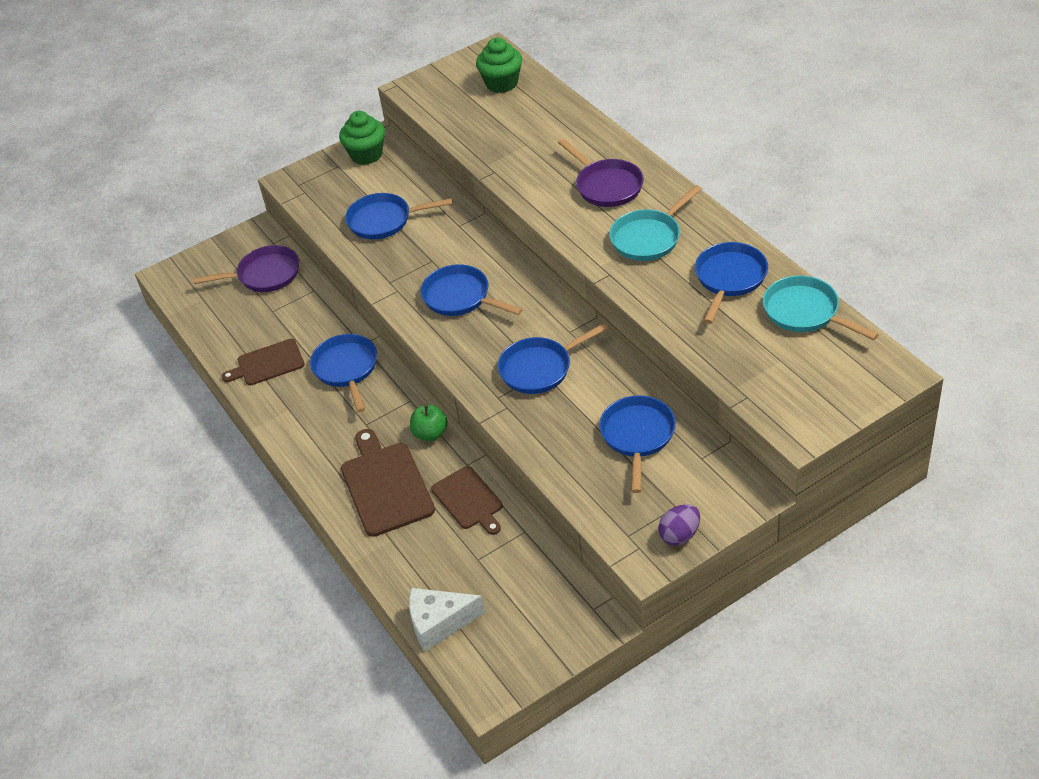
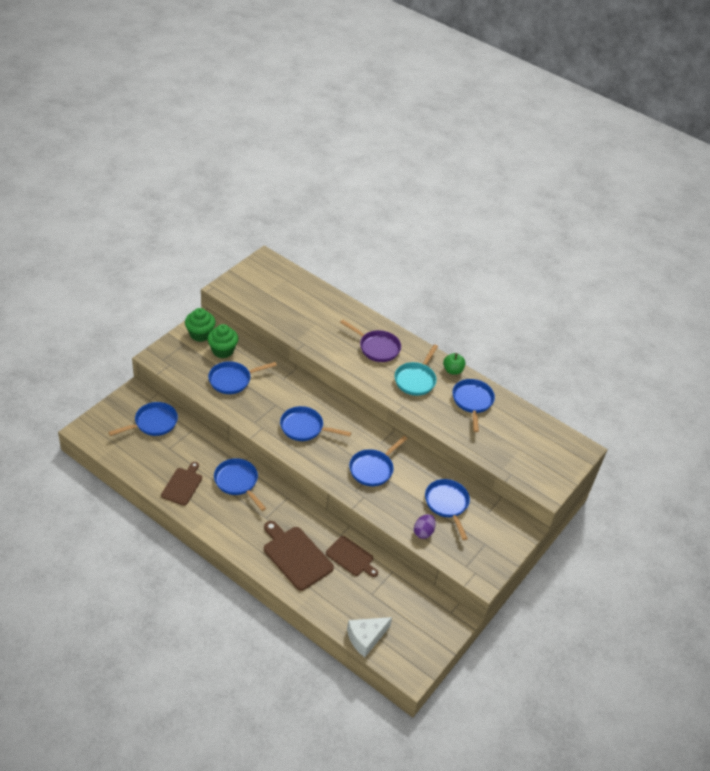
camera: 30 degrees left, 0 degrees up
(265, 275) = (153, 423): purple pan -> blue pan
(267, 363) = (183, 485): brown cutting board -> brown cutting board turned 150 degrees clockwise
(430, 433) = (309, 518): green apple -> green apple (452, 370)
(501, 83) = (282, 282): green cupcake -> green cupcake (222, 350)
(679, 535) = (494, 561): purple egg -> purple egg (423, 532)
(805, 312) = (521, 418): turquoise pan -> none

